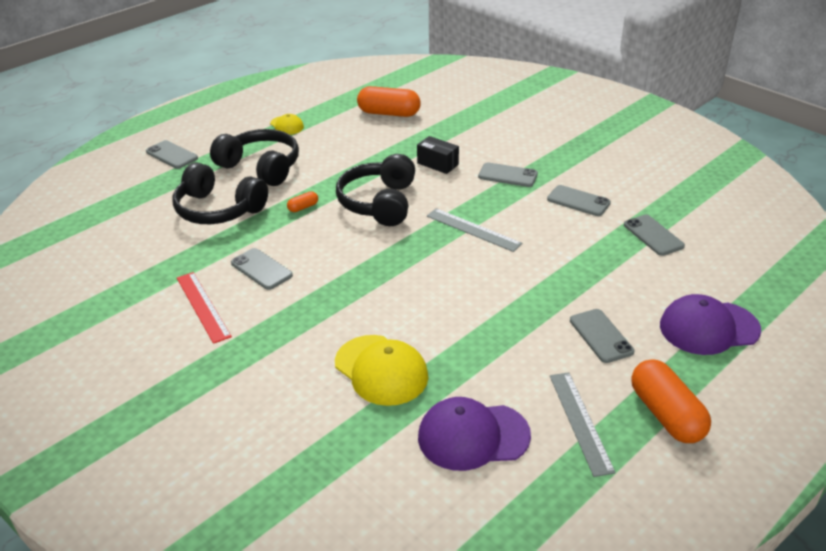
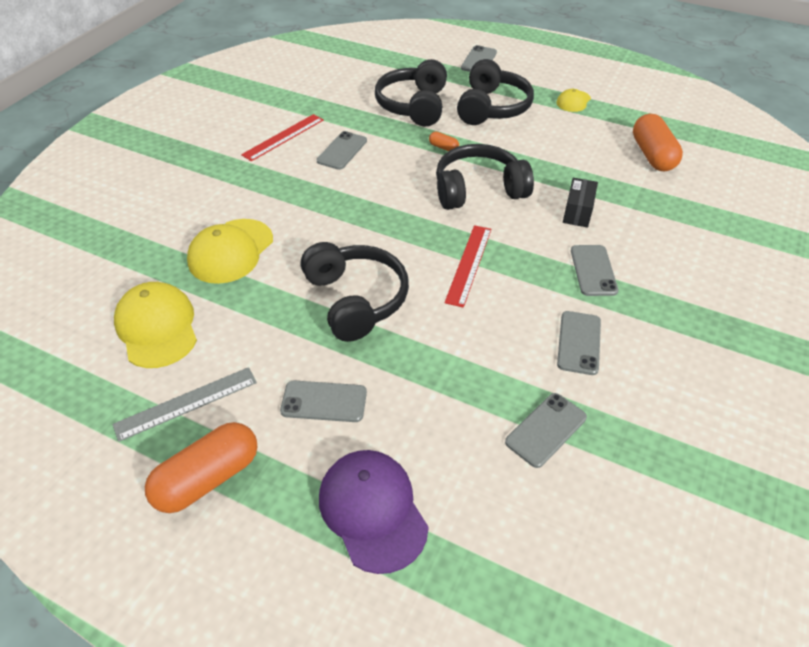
camera: 70 degrees right, 10 degrees up
(473, 230) = (468, 264): grey ruler -> red ruler
(473, 436) = (157, 327): purple cap -> yellow cap
(489, 298) = (356, 300): none -> black headphones
(601, 336) = (324, 402): grey phone -> grey phone turned 45 degrees clockwise

